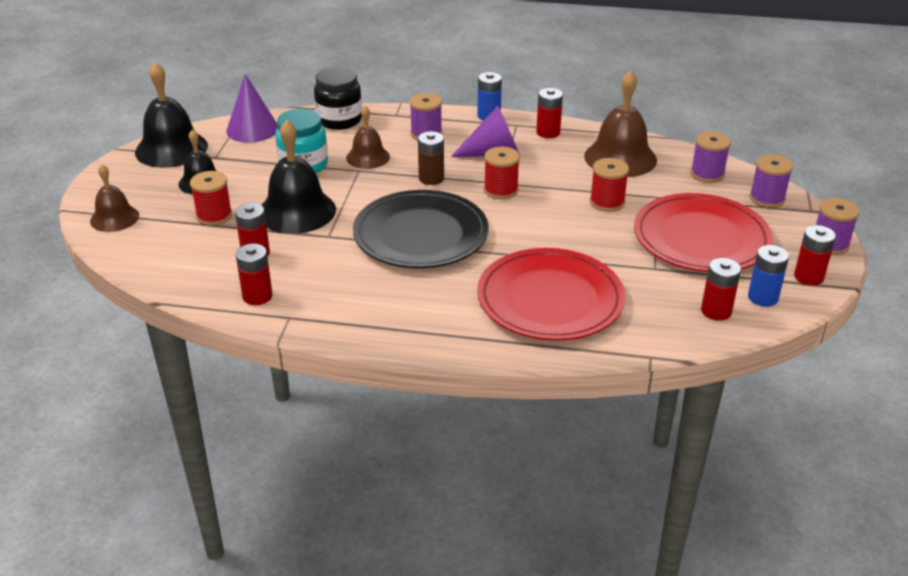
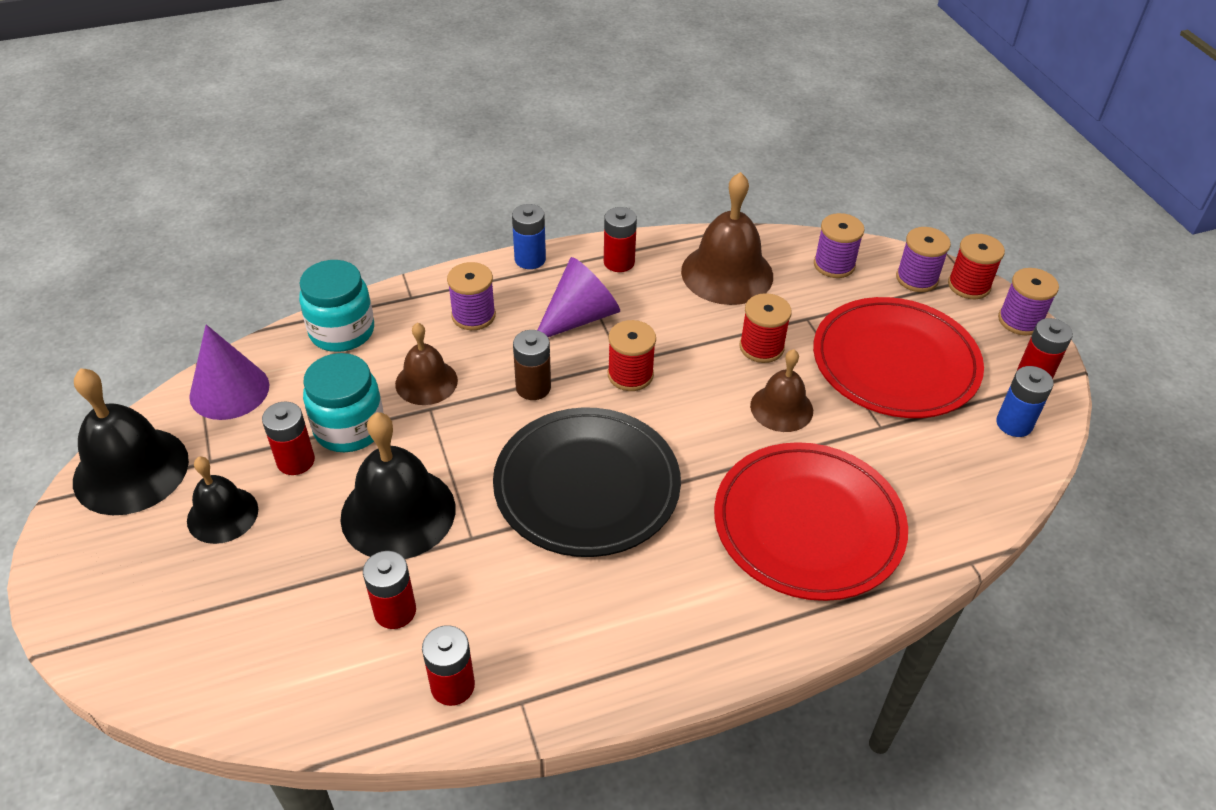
camera: 30 degrees left, 10 degrees up
(114, 218) = (135, 636): brown bell -> brown bell (781, 408)
(214, 216) = (286, 568): red spool -> red spool (969, 285)
(339, 120) = (342, 331): black jar -> turquoise jar
(716, 311) = (985, 464): red battery -> red battery (295, 461)

